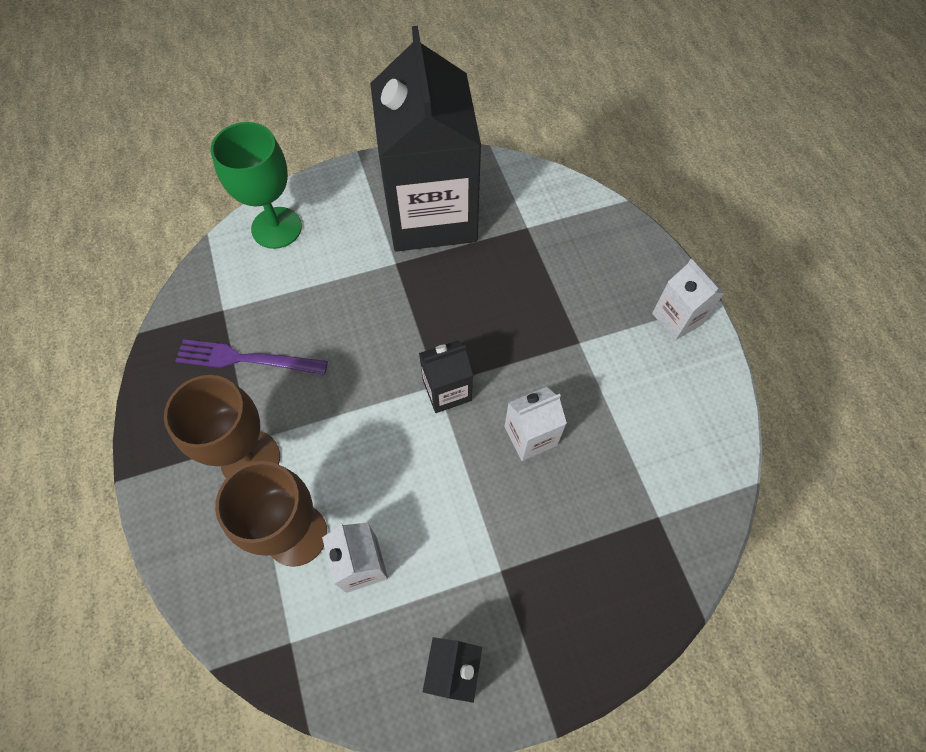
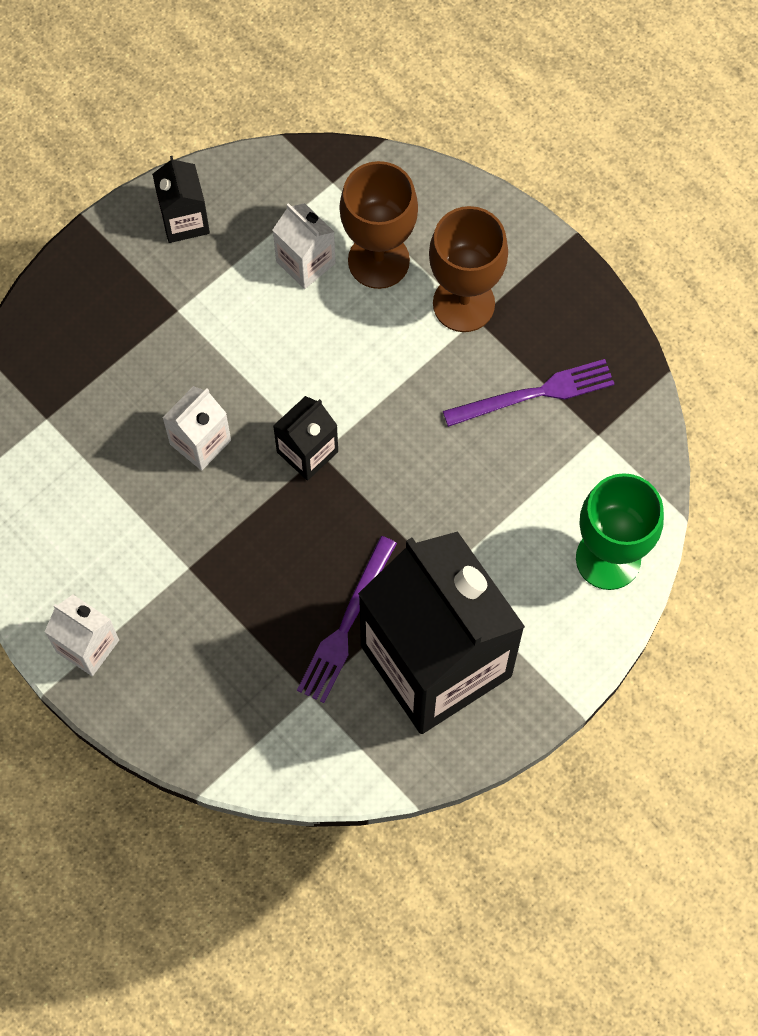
camera: 155 degrees right, 5 degrees up
(480, 258) = (346, 624): none -> purple fork

